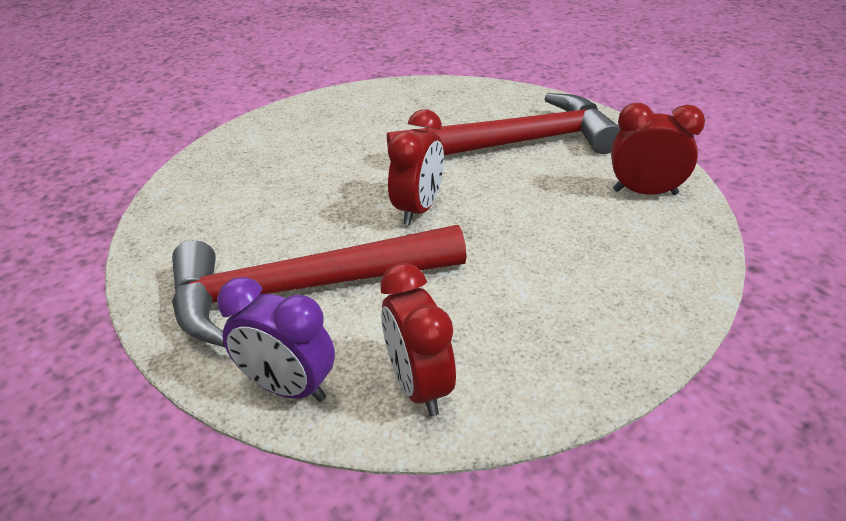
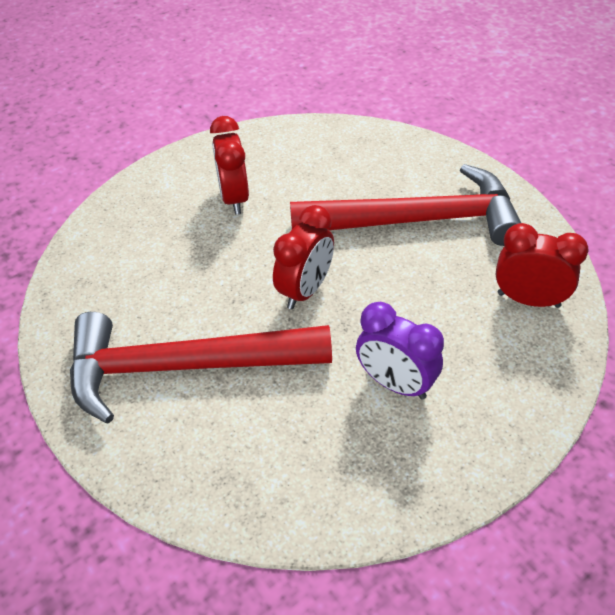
camera: 10 degrees right, 10 degrees up
(288, 387) = (155, 467): purple clock -> purple clock (395, 383)
(419, 385) = (263, 483): red clock -> red clock (234, 198)

